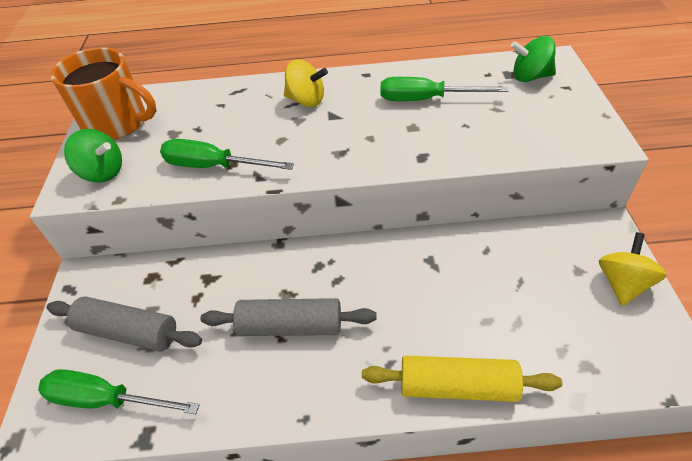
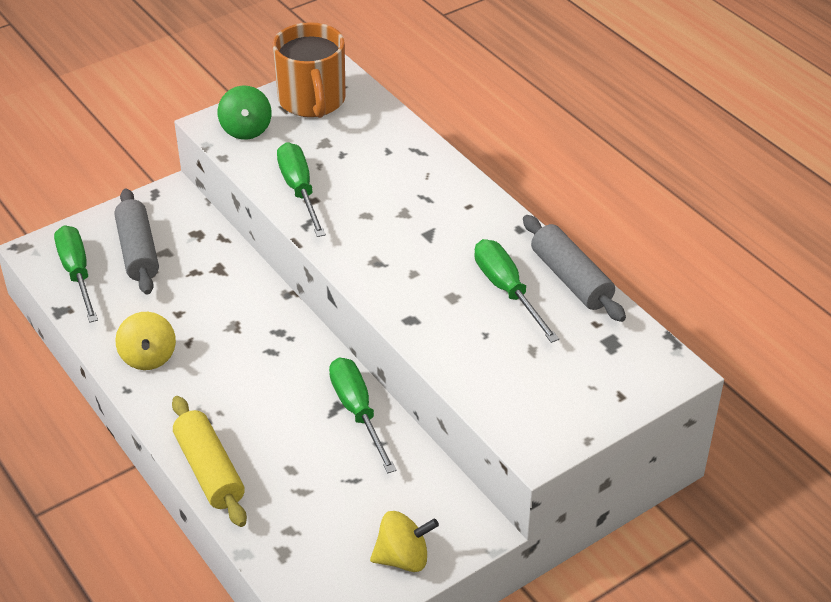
camera: 55 degrees right, 5 degrees down
(290, 326) = (204, 343): grey rolling pin -> grey rolling pin (571, 279)
(306, 100) = (438, 205): yellow spinning top -> yellow spinning top (148, 357)
(444, 250) = (358, 412): none -> green screwdriver
(530, 77) = (617, 359): green spinning top -> none

